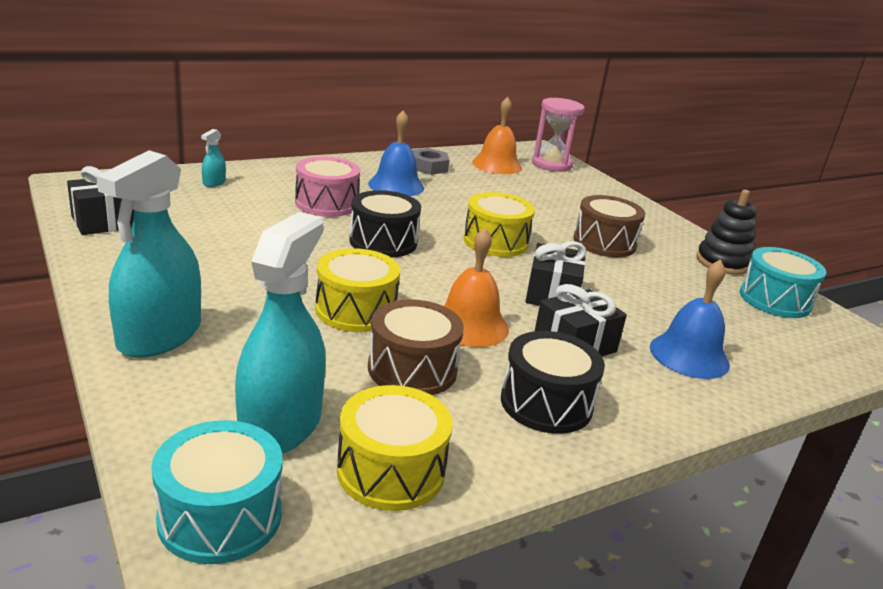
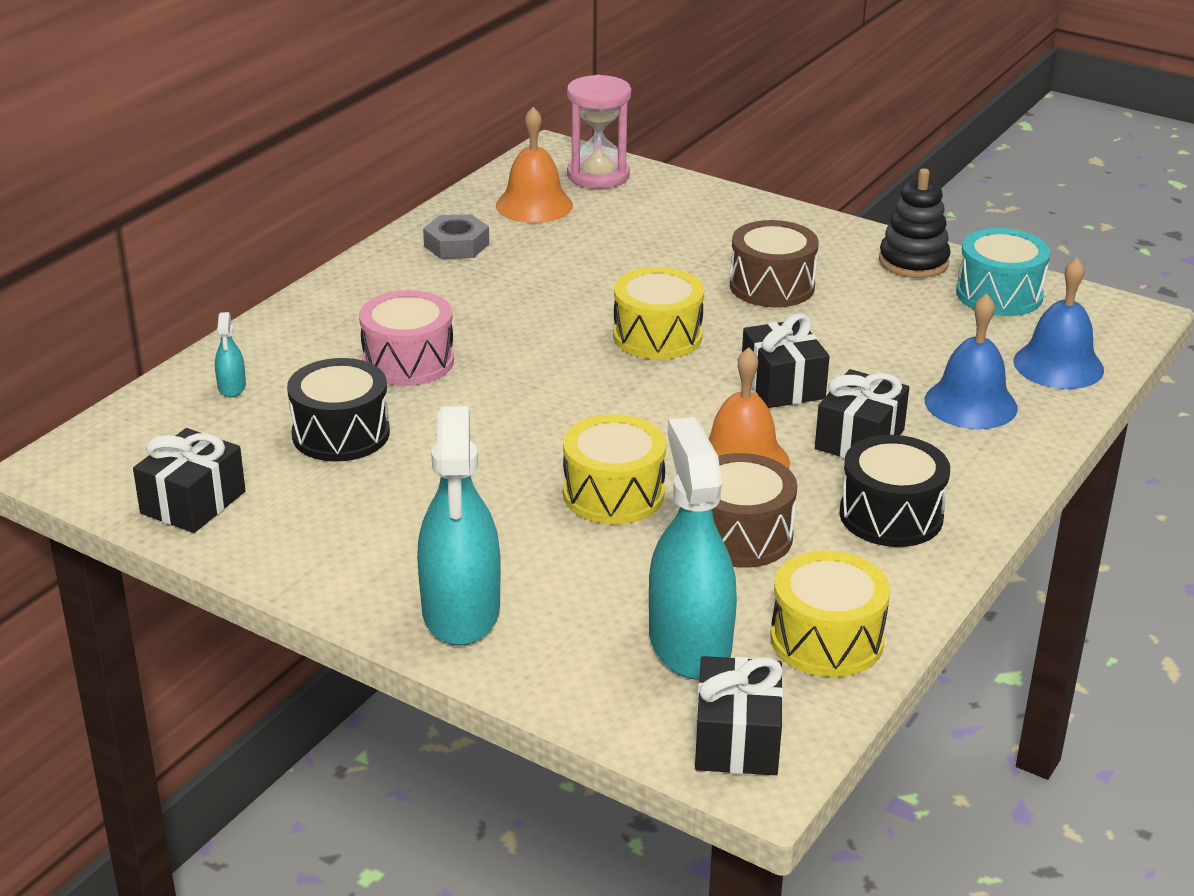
camera: 25 degrees left, 5 degrees up
(220, 516) = (737, 739): turquoise drum -> black gift
(383, 242) = (538, 391): black drum -> black drum (341, 434)
(396, 185) = (454, 295): blue bell -> blue bell (1058, 365)

